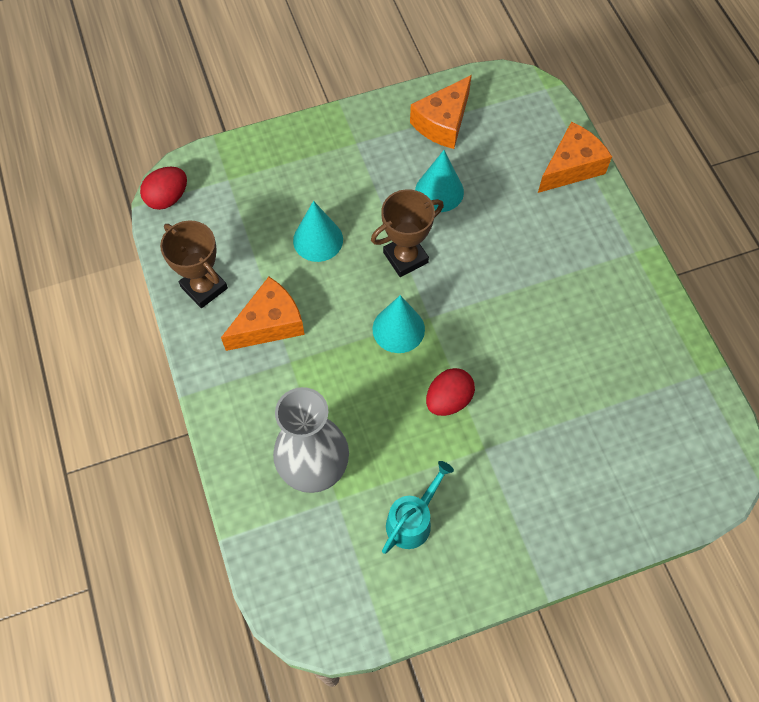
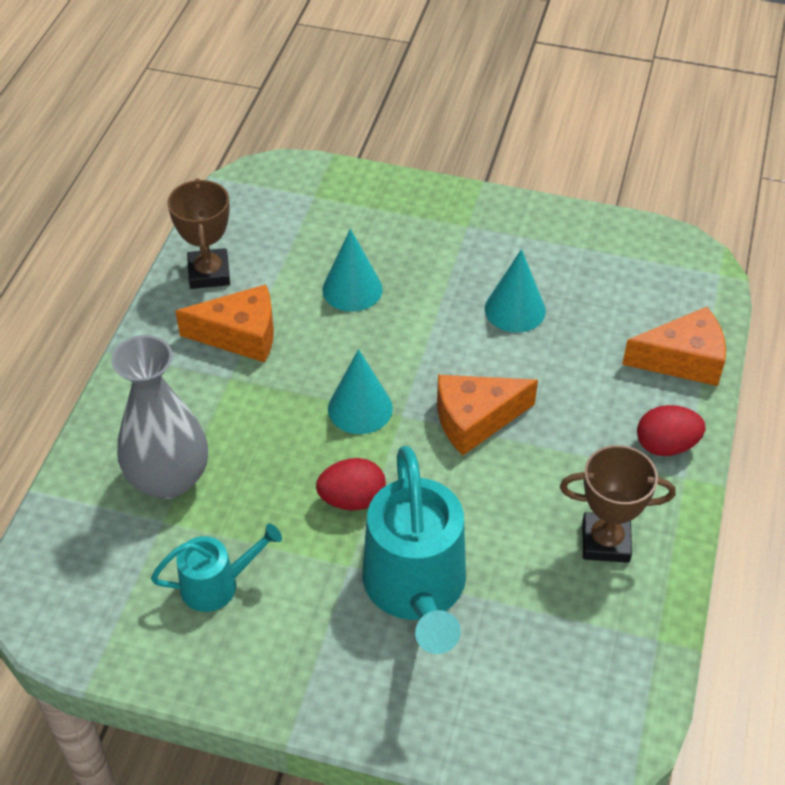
camera: 35 degrees right, 15 degrees down
(167, 198) = (244, 184): red egg -> red egg (666, 445)
(405, 257) = (425, 350): brown trophy -> brown trophy (605, 541)
(443, 122) = (575, 251): orange cheese -> orange cheese (475, 420)
(539, 436) = (417, 589): none -> turquoise watering can

